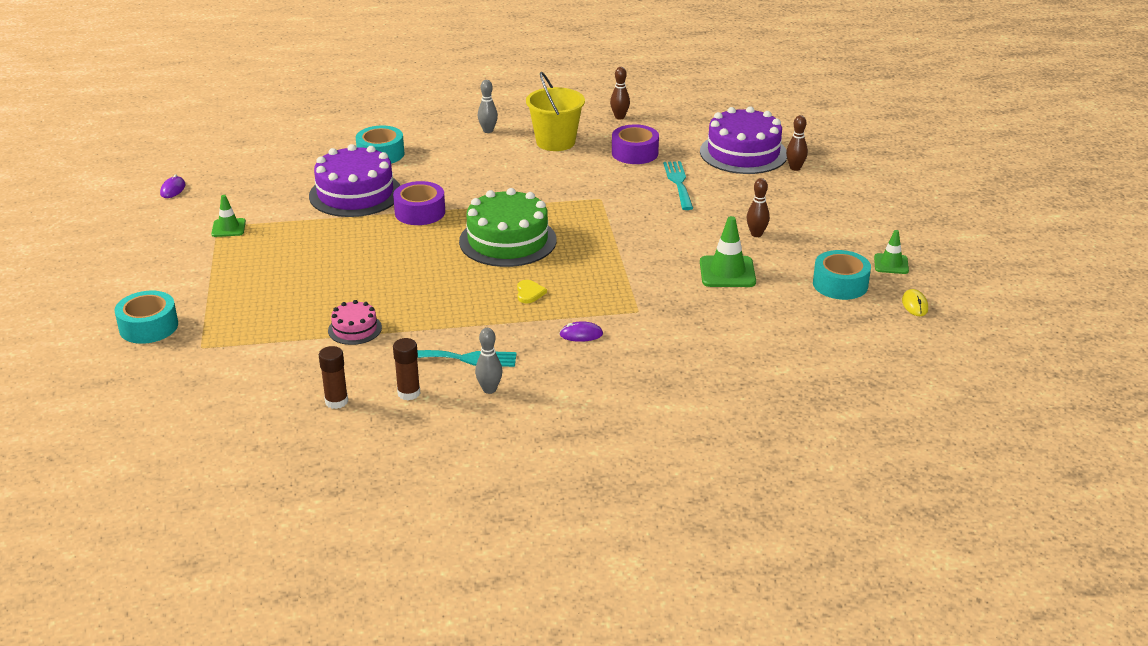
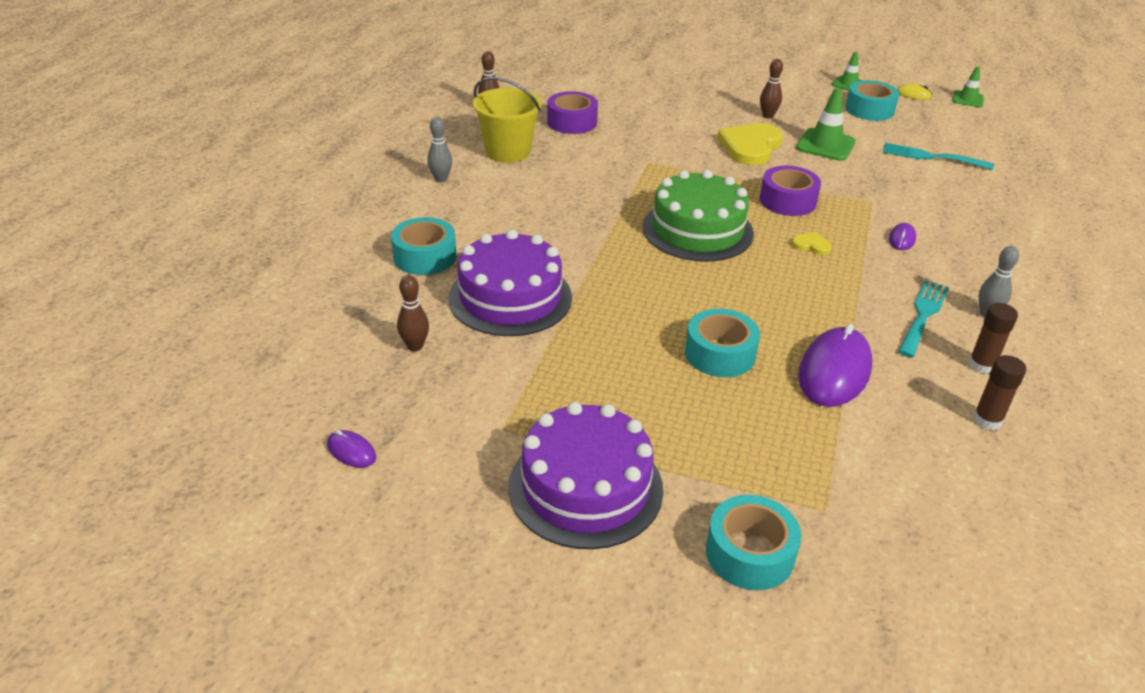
camera: 65 degrees left, 5 degrees up
(228, 228) = (517, 419): green traffic cone -> green traffic cone (967, 99)
(344, 281) = (720, 354): none -> turquoise tape
(355, 329) = (834, 371): pink cake -> purple mouse
(420, 212) = (594, 265): purple tape -> purple tape (787, 201)
(678, 183) = (650, 120): turquoise fork -> turquoise fork (932, 157)
(680, 237) = (750, 147): none -> yellow heart
(743, 153) = (619, 80): purple cake -> purple cake (585, 487)
(795, 168) = (665, 70): brown bowling pin -> brown bowling pin (415, 346)

